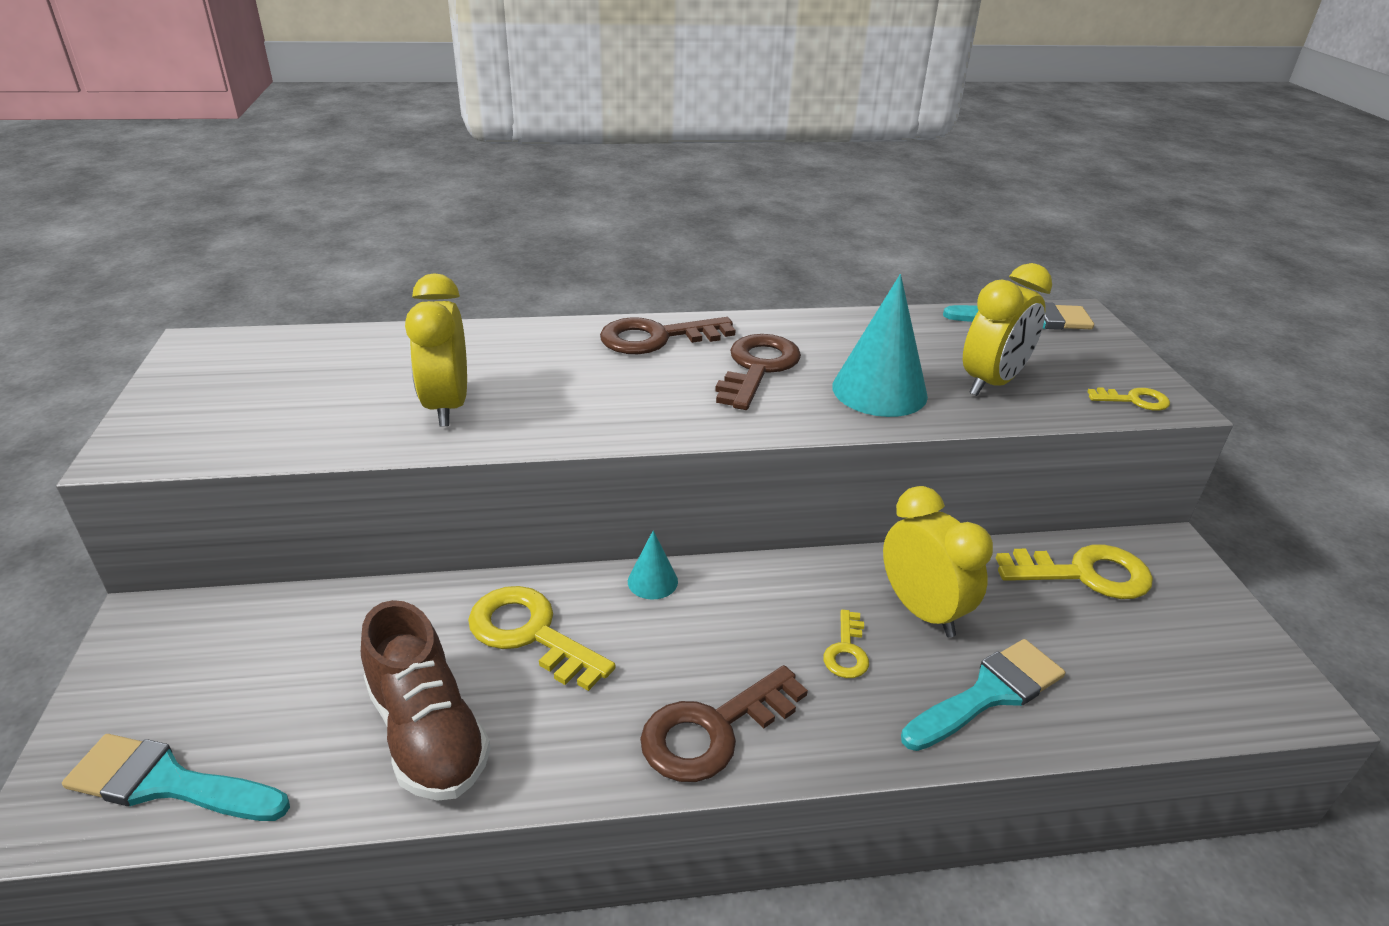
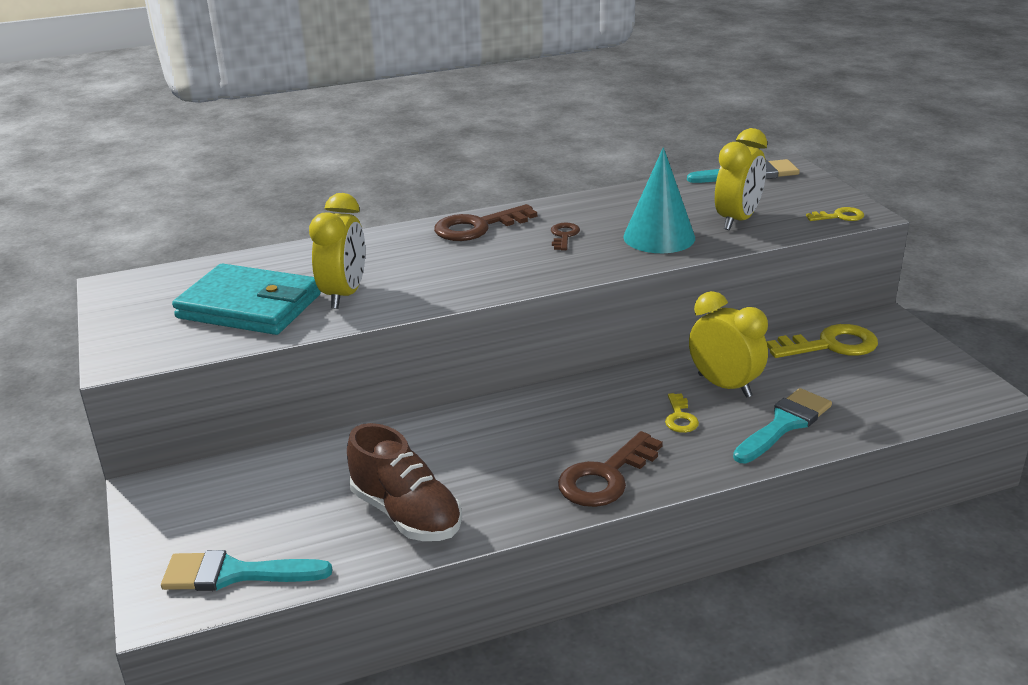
camera: 10 degrees left, 5 degrees down
(327, 402) = (249, 306): none -> turquoise wallet
(447, 406) = (344, 295): yellow clock -> yellow clock turned 150 degrees counterclockwise
(530, 634) = (449, 447): yellow key -> none
(652, 581) = (524, 401): turquoise cone -> none
(757, 368) = (564, 236): brown key -> brown key, size x0.53

